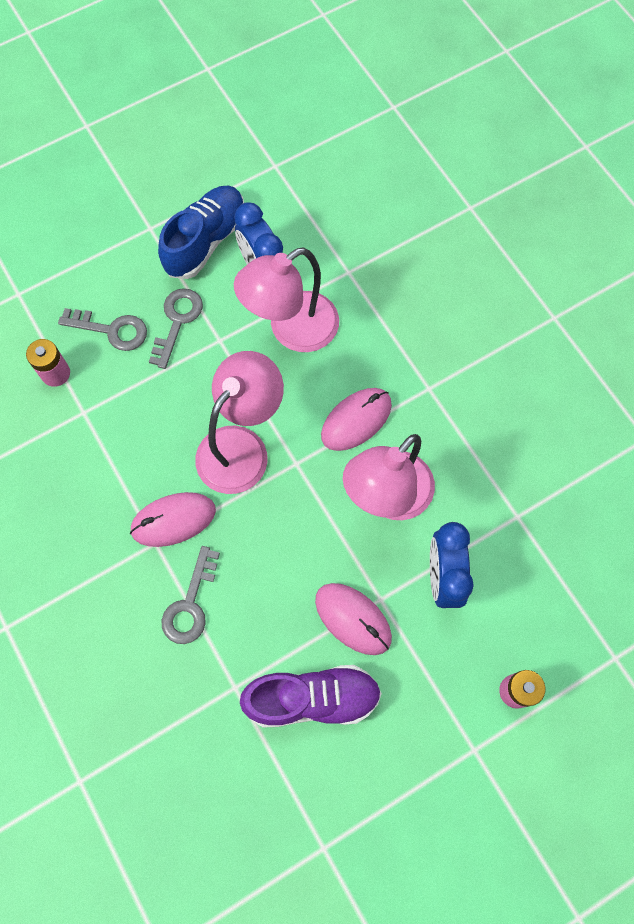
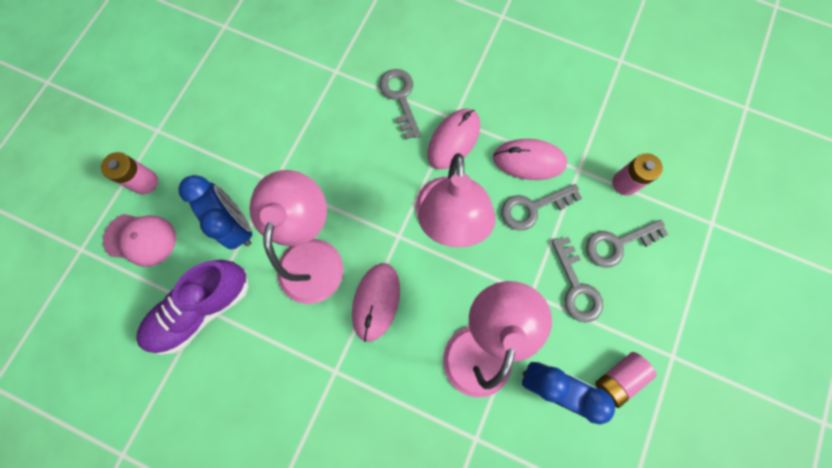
camera: 145 degrees right, 5 degrees up
(155, 407) = (533, 208): none -> grey key
(205, 241) = (617, 378): blue shoe -> pink battery
(312, 698) = (281, 95): purple shoe -> purple shoe (202, 308)
(353, 619) = (285, 157): pink mouse -> pink mouse (529, 161)
(547, 627) = (141, 239): none -> pink cap

